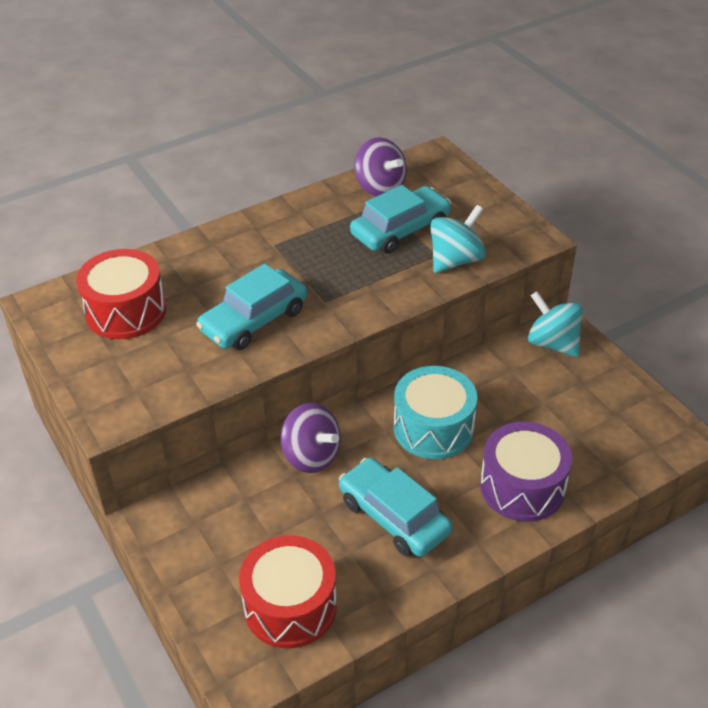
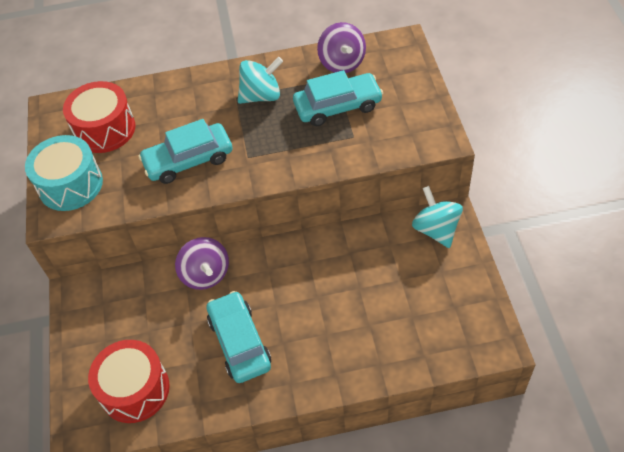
camera: 25 degrees right, 10 degrees up
(433, 428) = (305, 277): turquoise drum -> turquoise drum (70, 185)
(456, 260) = (366, 145): turquoise spinning top -> turquoise spinning top (261, 96)
(522, 487) = (346, 348): purple drum -> none

